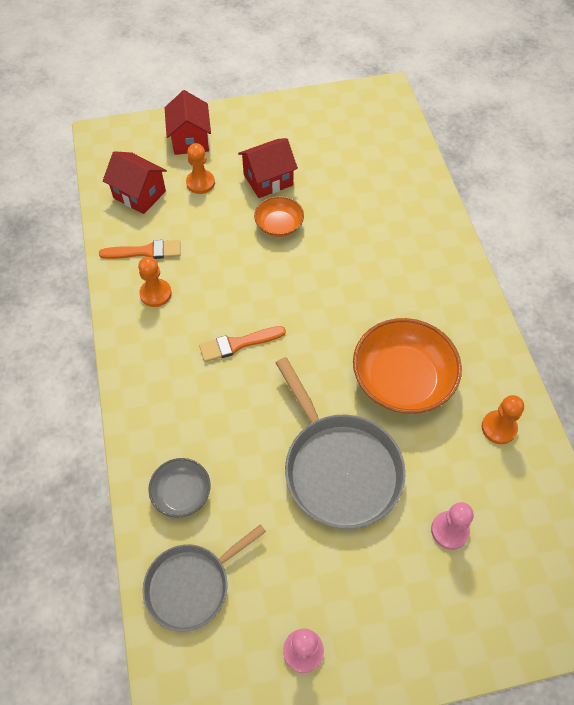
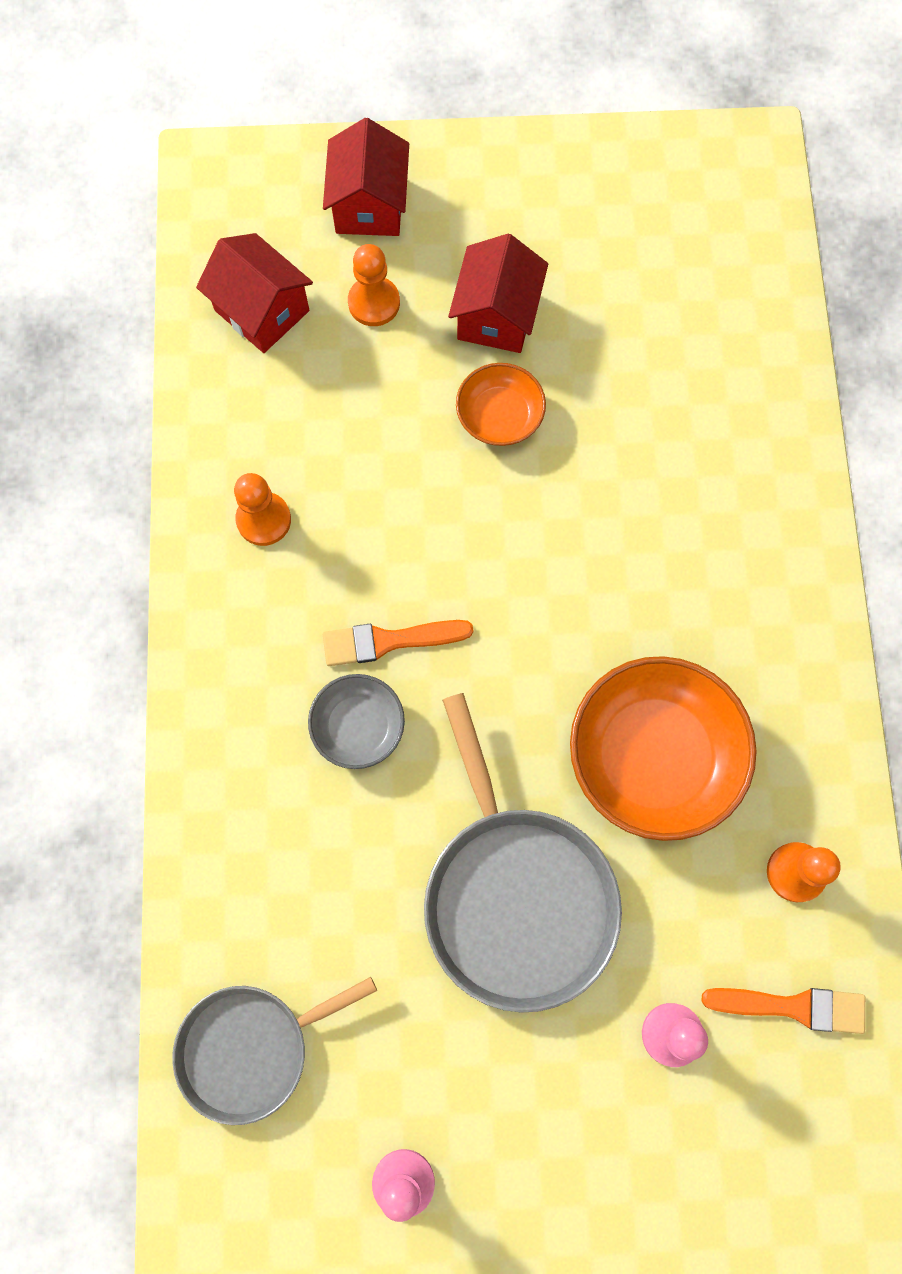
camera: 10 degrees right, 15 degrees up
(145, 251) = (257, 432): orange brush -> orange brush (793, 1006)
(182, 493) = (257, 893): grey bowl -> grey bowl (358, 726)
(268, 180) = (496, 315): red house -> red house turned 60 degrees counterclockwise

